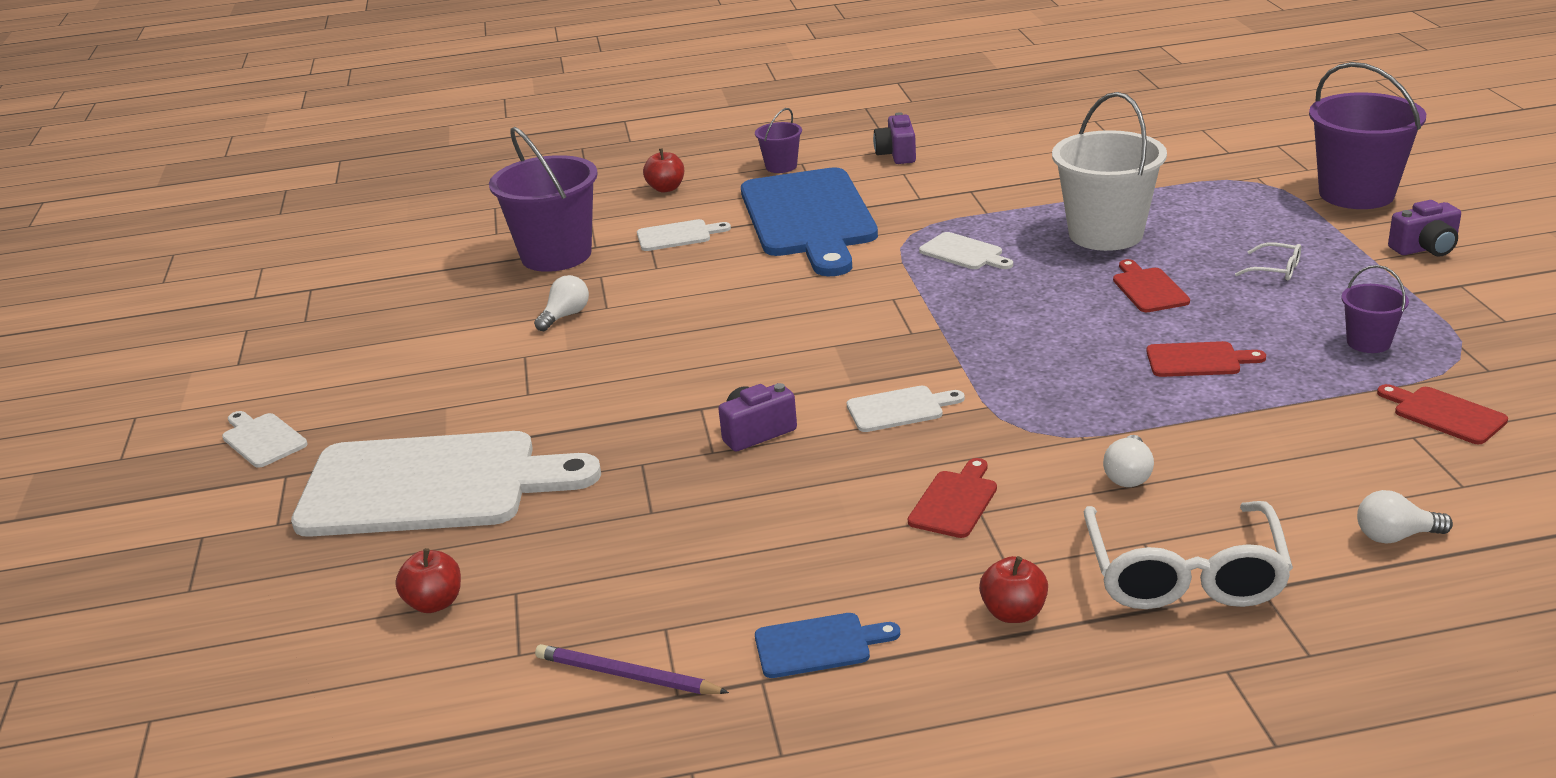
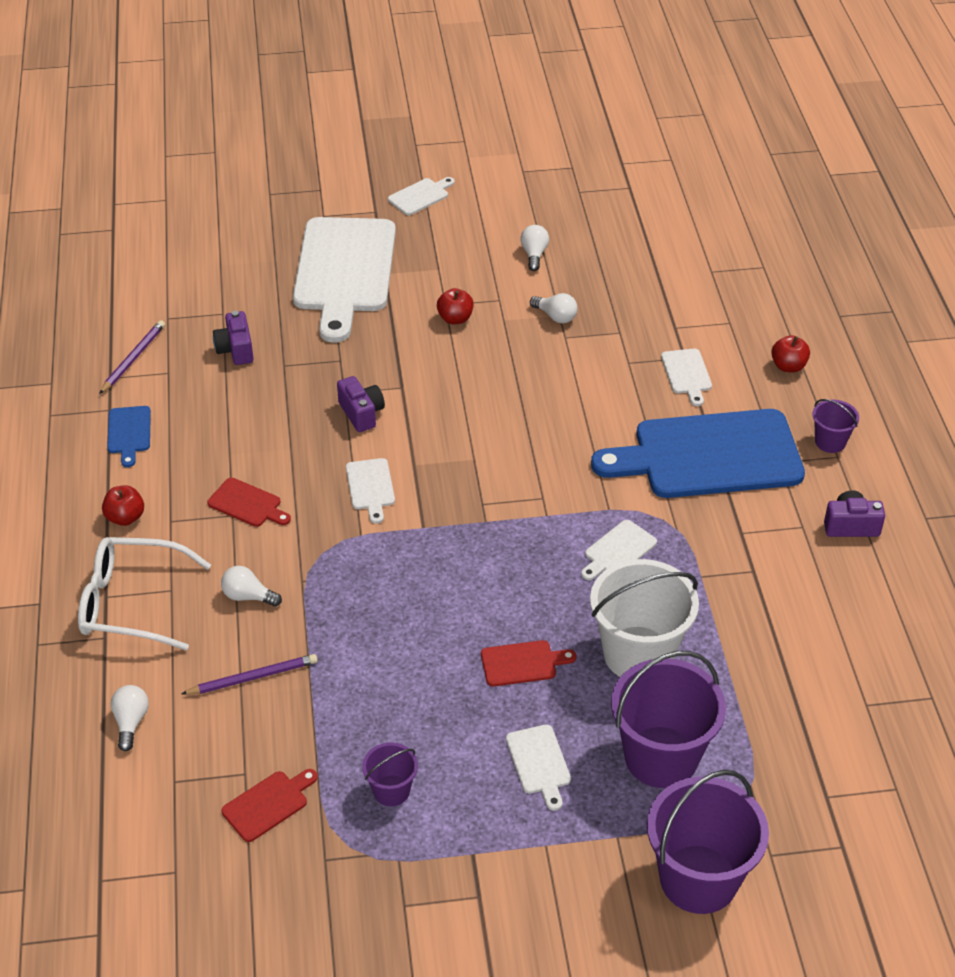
camera: 90 degrees right, 15 degrees up
(434, 340) = (534, 255): none -> white light bulb
(434, 603) = (224, 283): red apple -> red apple (455, 318)
(556, 255) = (662, 306): purple bucket -> purple bucket (661, 757)
(1198, 360) = (392, 669): red cutting board -> none
(1263, 452) = (253, 677): none -> purple pencil
(1276, 270) = (539, 763): white glasses -> white cutting board
(1425, 248) = (559, 895): purple camera -> purple camera (236, 350)

